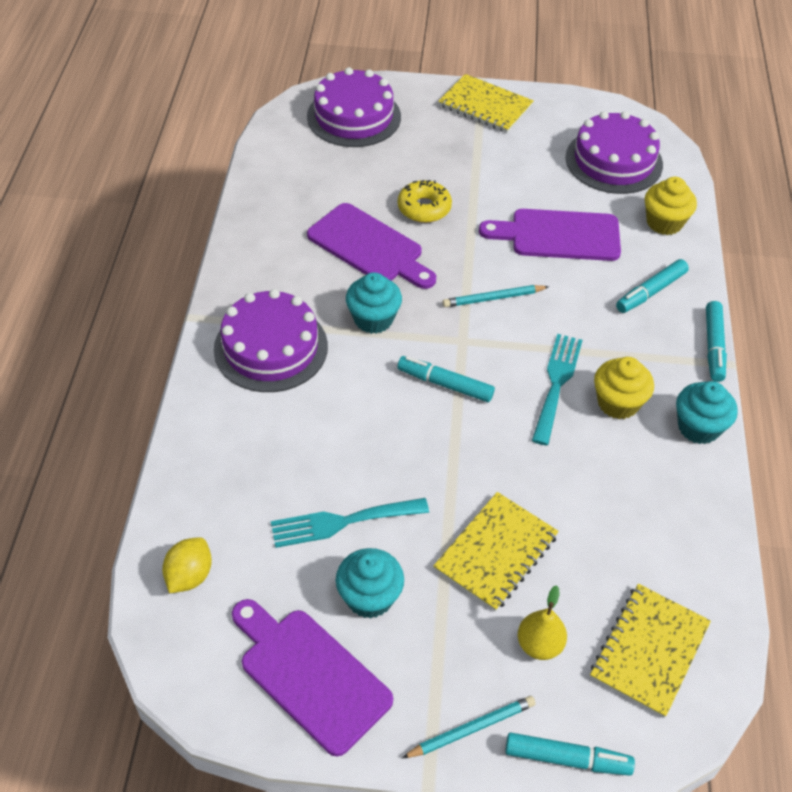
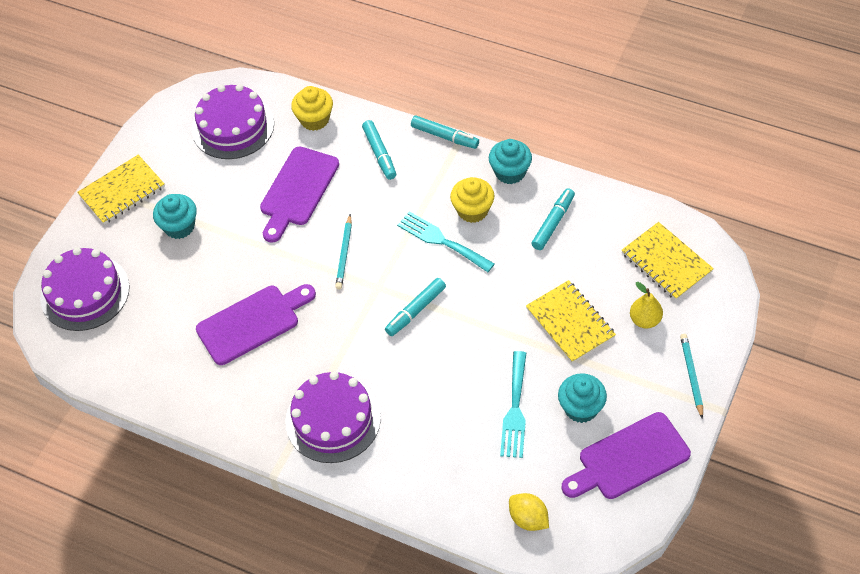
camera: 65 degrees left, 5 degrees up
(373, 319) = (332, 340): turquoise cupcake -> turquoise cupcake (179, 226)
(424, 208) = (225, 271): yellow donut -> none
(567, 759) = (724, 330): turquoise marker -> turquoise marker (553, 223)

